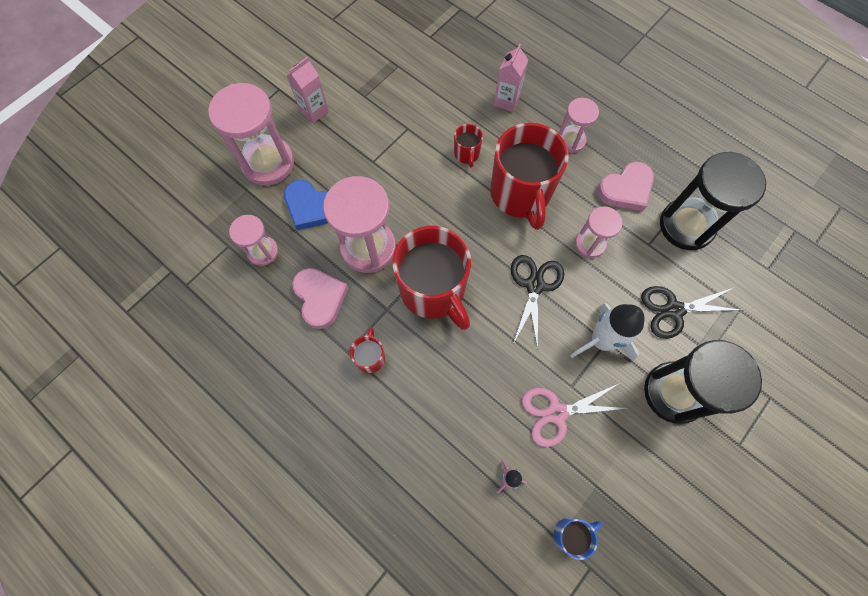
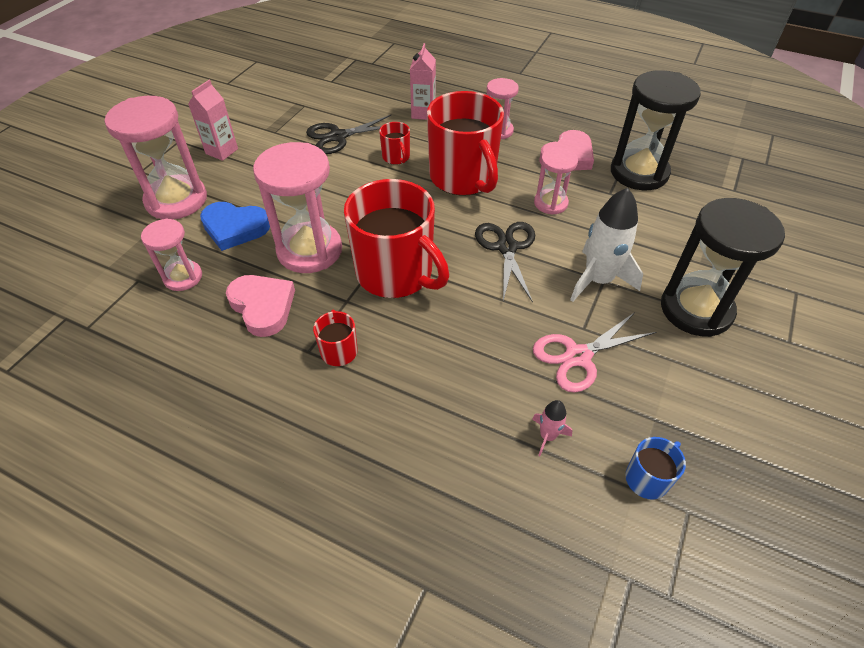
camera: 15 degrees left, 20 degrees down
(673, 310) = (660, 239): black scissors -> black scissors (338, 136)

